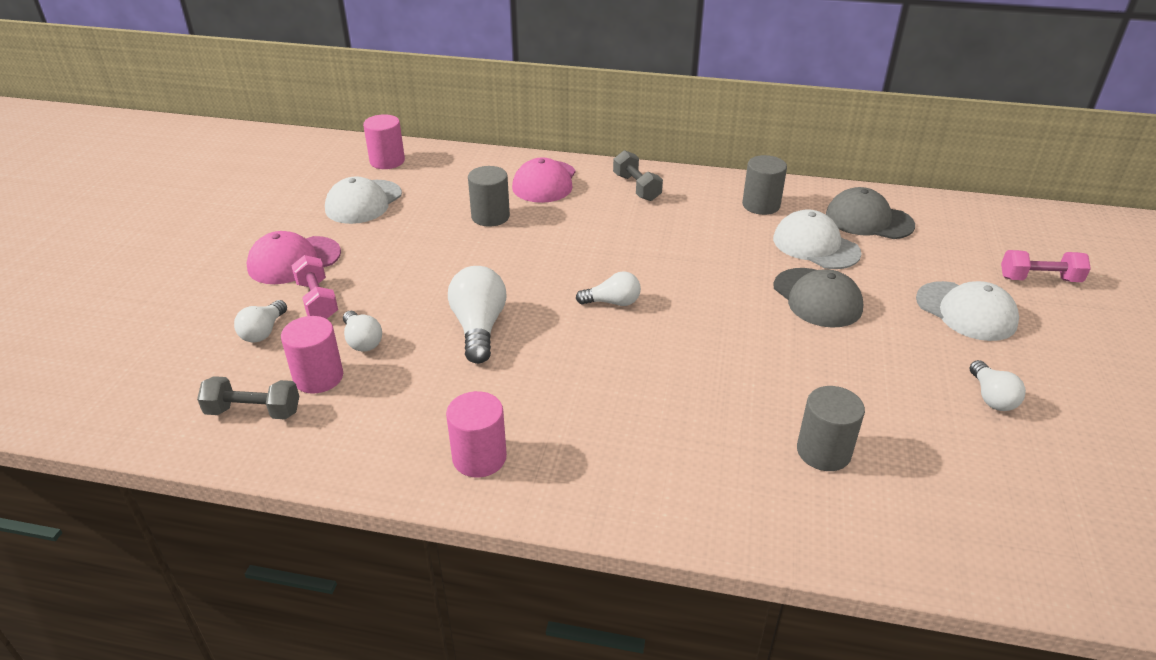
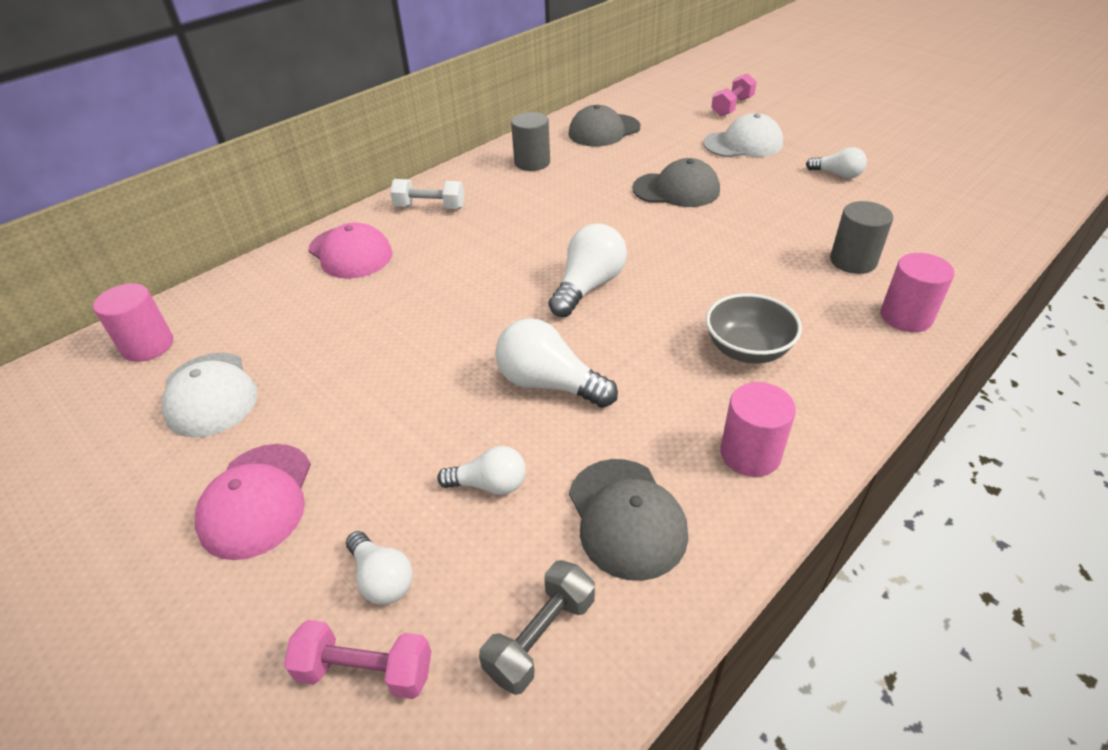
camera: 55 degrees left, 5 degrees up
(317, 300) = (369, 502): pink dumbbell -> pink dumbbell (365, 671)
(318, 377) = (524, 547): pink cylinder -> pink cylinder (906, 317)
(371, 414) = (626, 517): none -> grey cap
(490, 216) = (366, 308): grey cylinder -> none
(609, 418) = (747, 349): none -> grey bowl
(612, 302) = (588, 286): white light bulb -> white light bulb, size x1.64
(636, 187) = (430, 207): grey dumbbell -> white dumbbell
(815, 246) = (612, 163): white cap -> none

